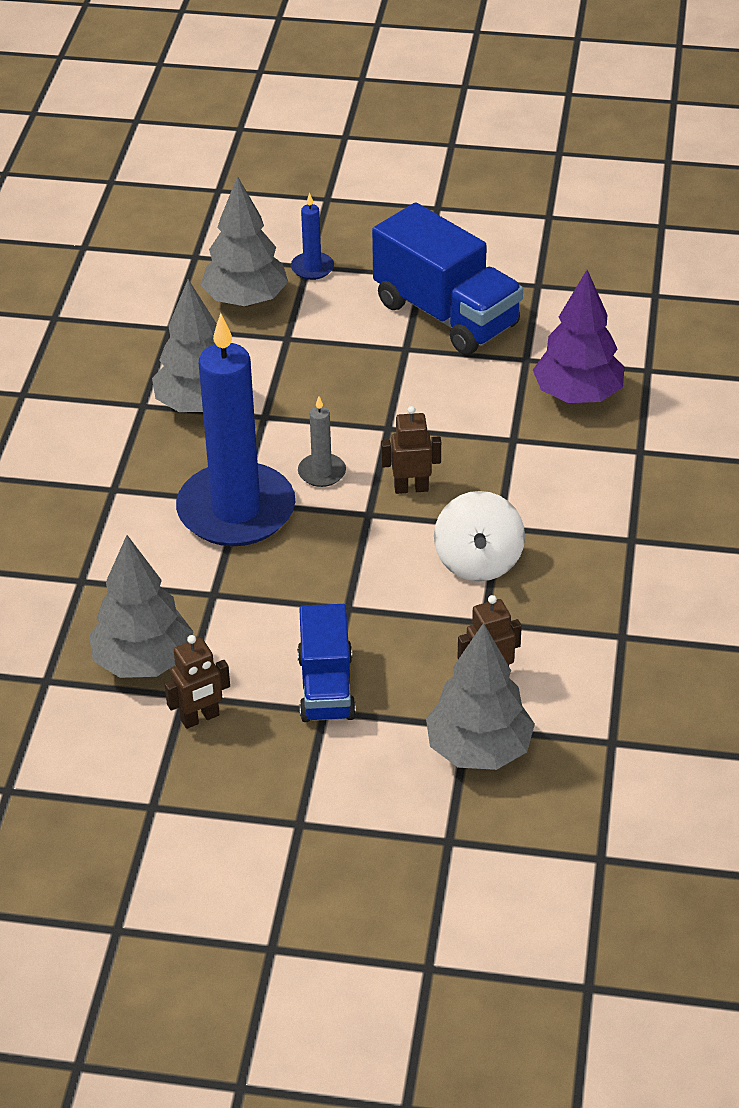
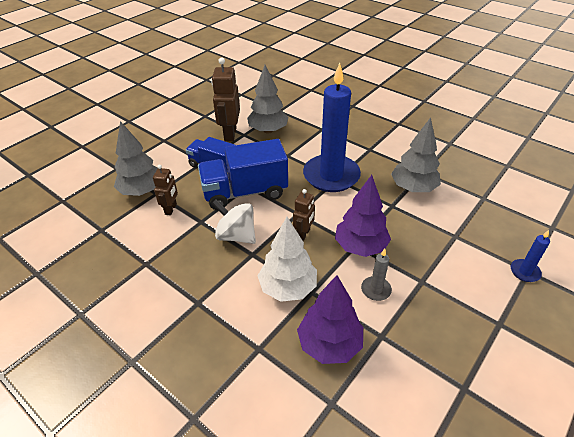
camera: 120 degrees right, 0 degrees up
(200, 718) = (230, 134): brown robot -> brown robot, size x1.72
(245, 300) = (499, 232): grey tree -> none
(322, 472) = (337, 209): grey candle -> grey candle (376, 290)
(387, 421) = (360, 246): none -> purple tree
(446, 314) = (448, 316): blue truck -> blue truck (245, 192)
(527, 463) = (288, 288): none -> white tree

